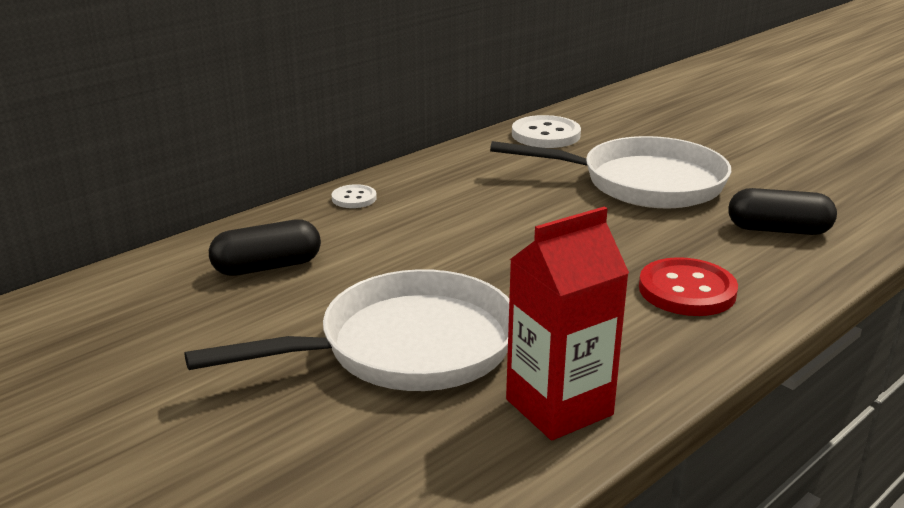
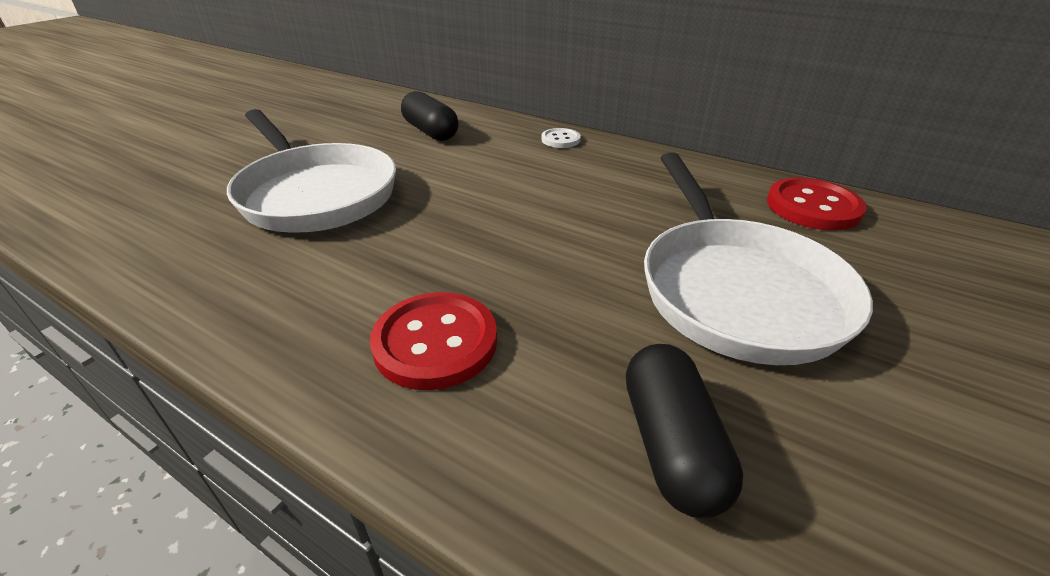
camera: 75 degrees right, 10 degrees up
(546, 135) = (813, 207): white button -> red button
(559, 407) = (208, 271): red carton -> none

